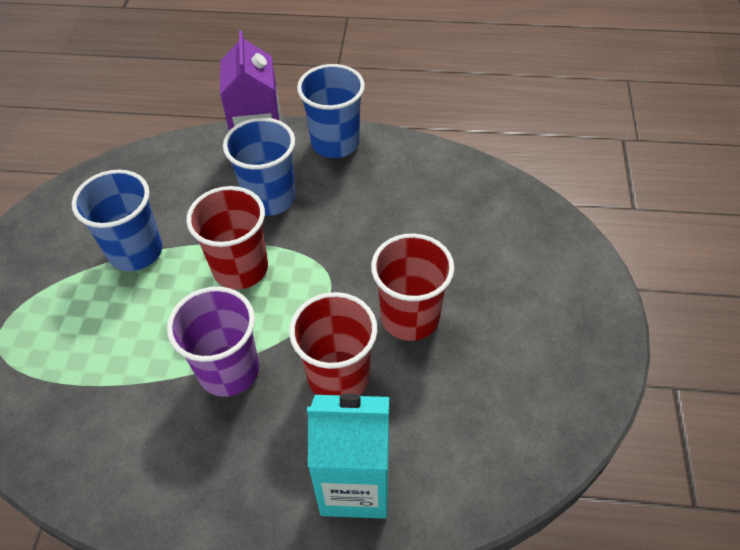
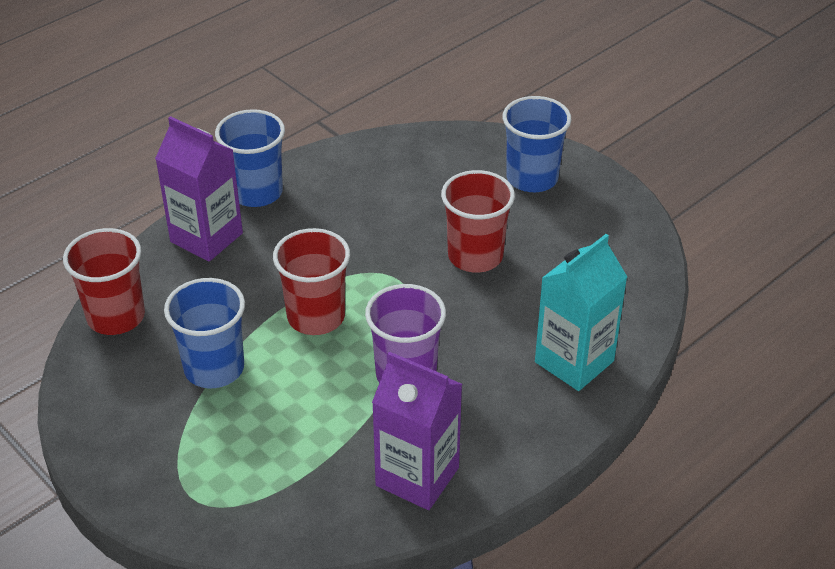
camera: 50 degrees left, 10 degrees down
(120, 462) = (417, 477): none -> purple carton
(270, 198) = (264, 261): blue cup -> blue cup (532, 178)
(338, 376) = (481, 320): red cup -> red cup (116, 316)

